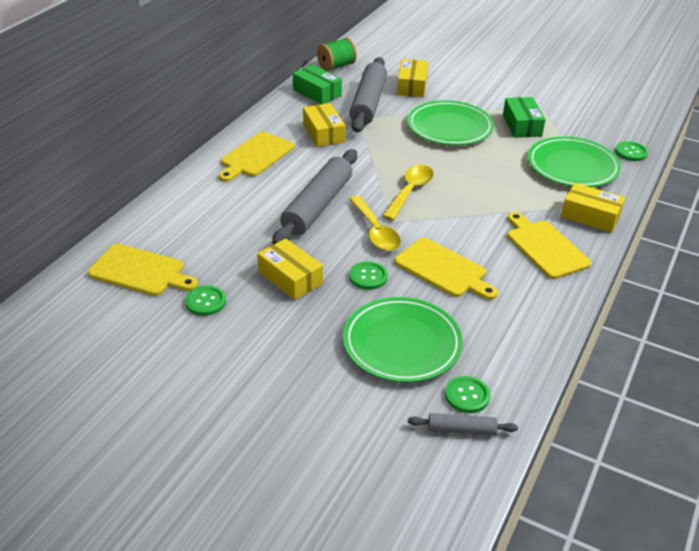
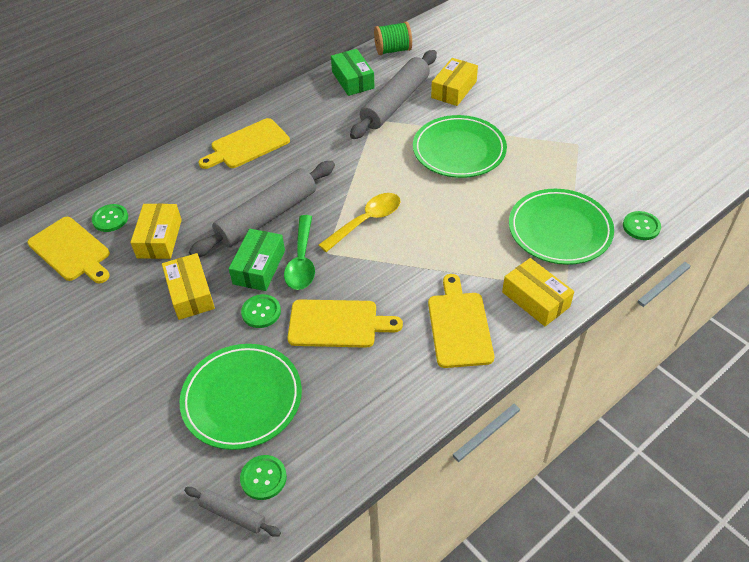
camera: 25 degrees right, 10 degrees up
(206, 302) = (103, 299): green button -> green button (110, 219)
(323, 133) = (328, 131): yellow box -> yellow box (159, 238)
(375, 231) = (302, 261): yellow spoon -> green spoon
(443, 270) = (337, 324): yellow cutting board -> yellow cutting board turned 60 degrees counterclockwise
(522, 125) = (539, 164): green box -> green box (259, 267)

